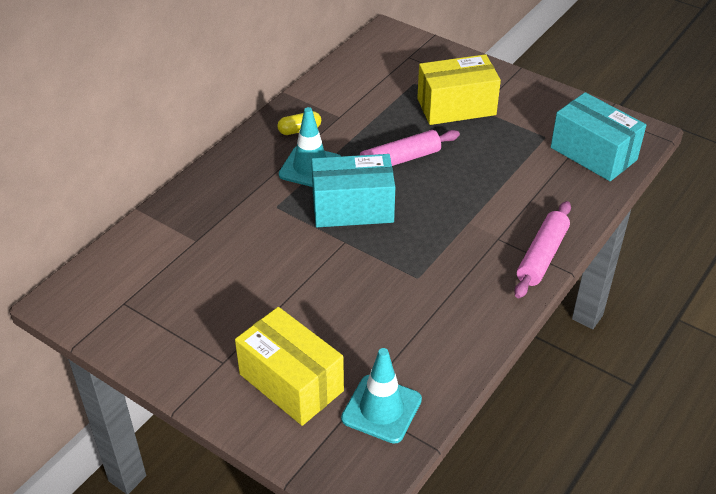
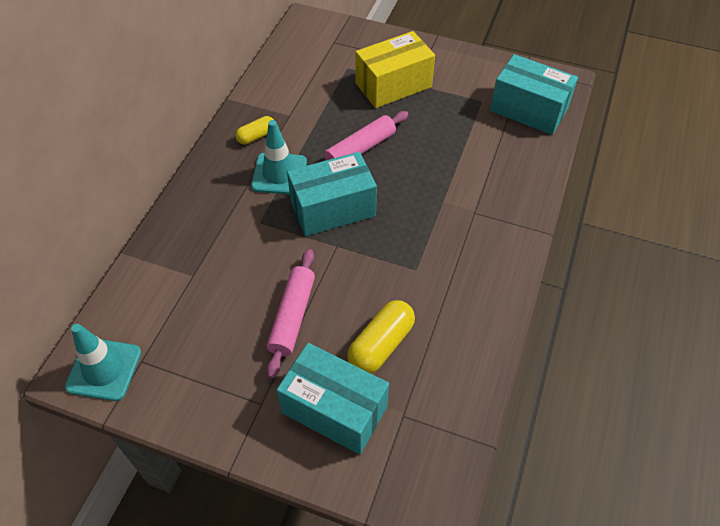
camera: 15 degrees left, 10 degrees up
(291, 382) = (334, 409): yellow box -> turquoise box
(357, 337) = (381, 345): none -> yellow capsule
(381, 409) = (428, 417): turquoise traffic cone -> turquoise traffic cone (104, 369)
(542, 256) = (519, 222): pink rolling pin -> pink rolling pin (292, 317)

